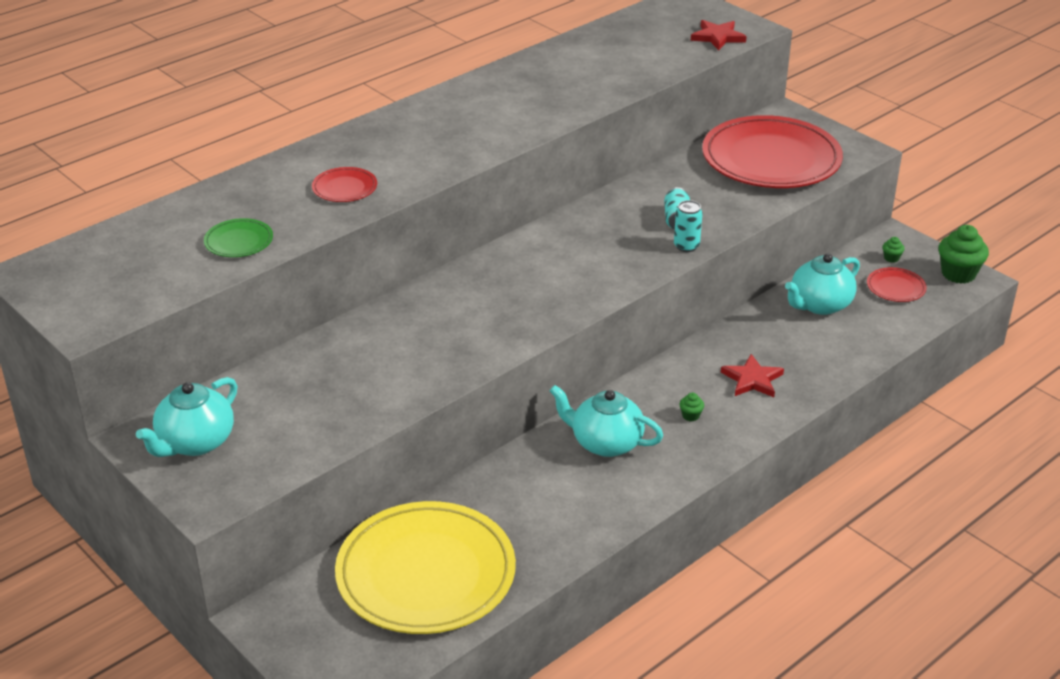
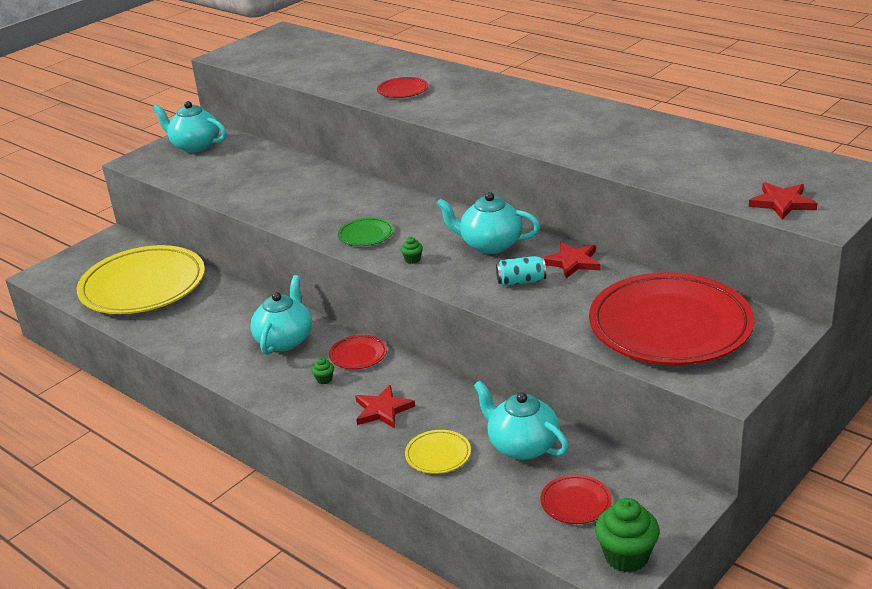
camera: 85 degrees right, 5 degrees down
(239, 241) = (323, 73): green plate -> green plate (366, 235)
(598, 229) = (490, 245): none -> turquoise teapot
(650, 189) = (572, 262): none -> red star
(651, 390) = (358, 355): none -> red plate
(686, 246) = (474, 291): turquoise can -> none
(826, 351) = (438, 454): none -> yellow plate
(891, 258) = (639, 497): green cupcake -> green cupcake (412, 259)

